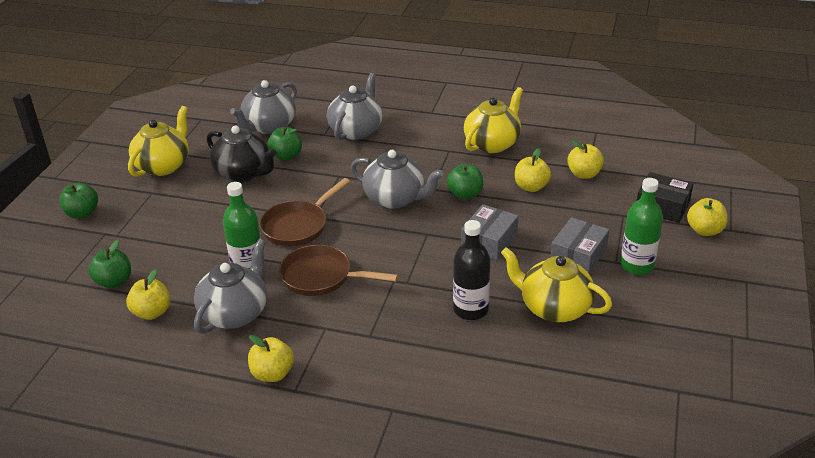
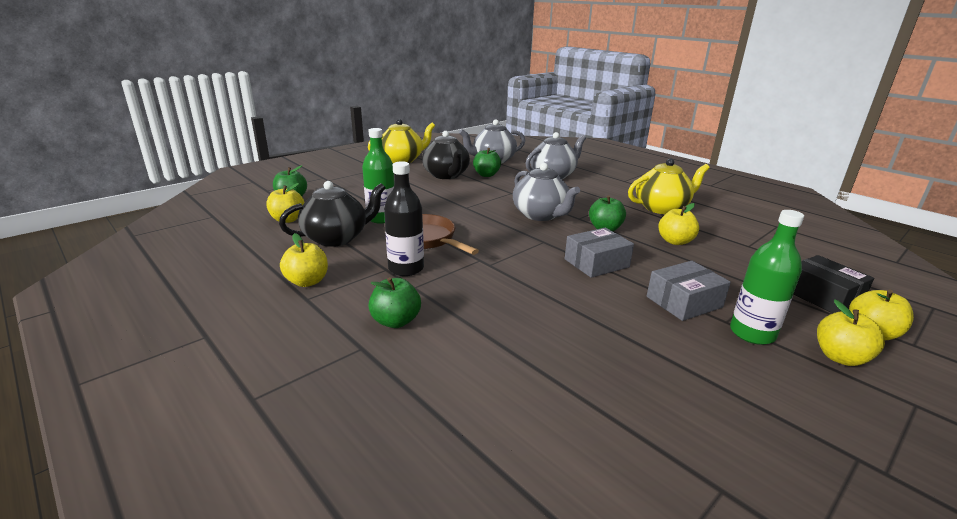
camera: 30 degrees right, 10 degrees down
(82, 213) = (325, 166): green apple -> green apple (396, 321)
(235, 313) = (336, 238): grey teapot -> black teapot
(298, 226) = (447, 208): brown pan -> none
(470, 310) = (526, 303): black bottle -> black bottle (406, 268)
(554, 308) = (616, 333): yellow teapot -> none
(584, 174) = (740, 248): yellow apple -> yellow apple (840, 357)

